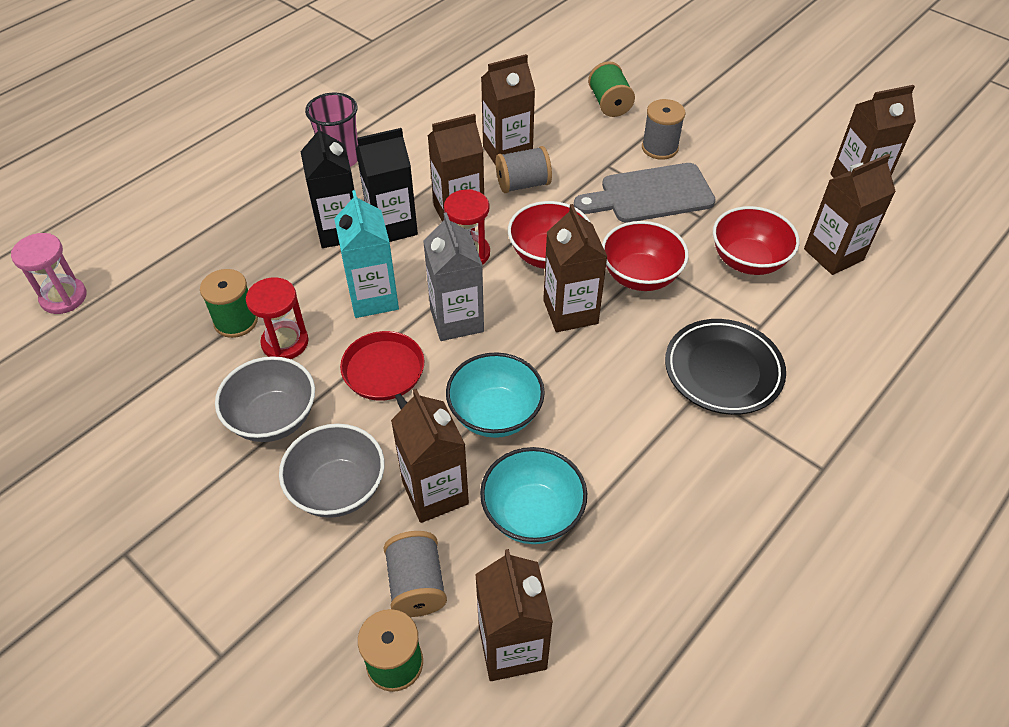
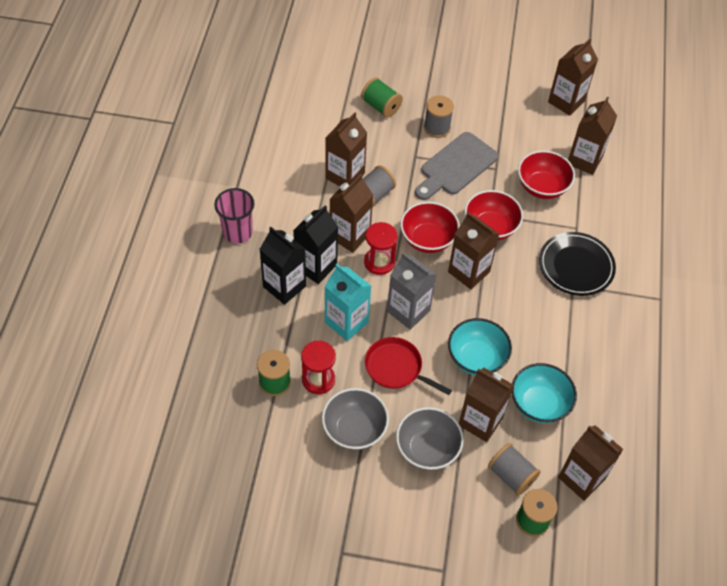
camera: 35 degrees left, 5 degrees up
(63, 297) = (143, 426): pink hourglass -> none

